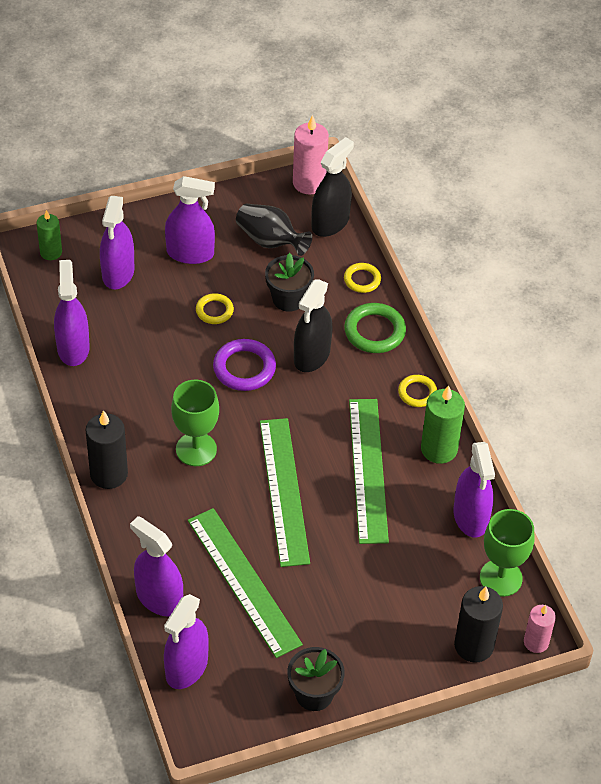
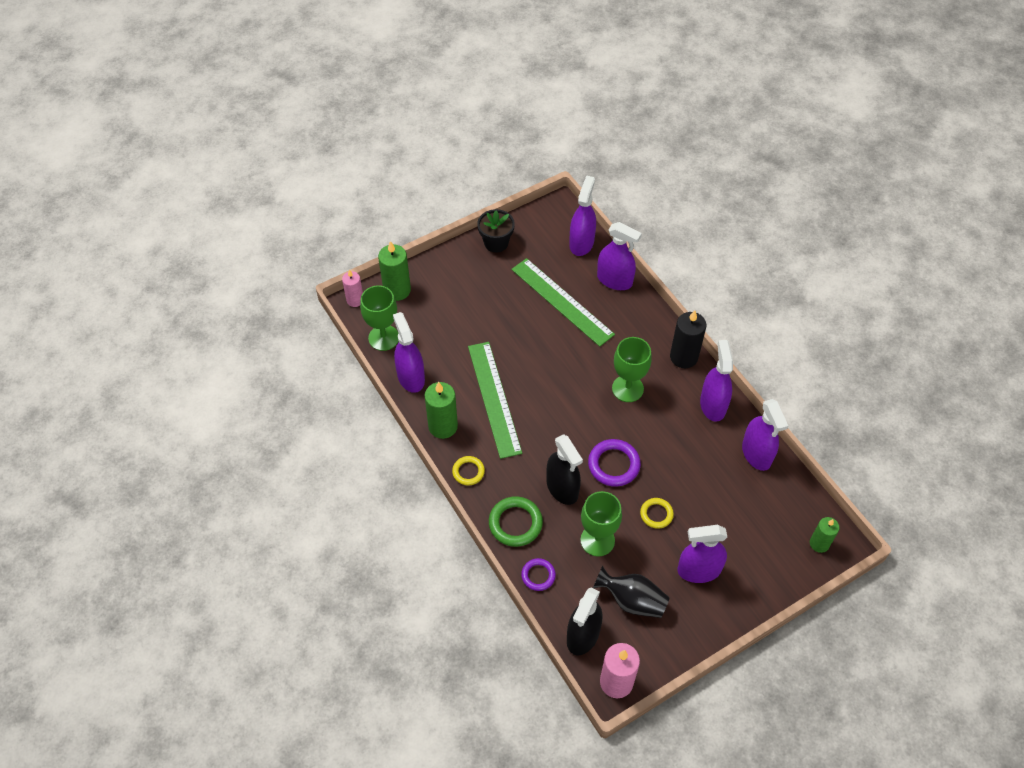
camera: 170 degrees right, 5 degrees up
(118, 273) = (752, 535): purple spray bottle -> purple spray bottle (713, 405)
(284, 491) = (552, 370): green ruler -> none
(288, 299) = (597, 540): black flower pot -> green goblet
(312, 356) = (562, 488): black spray bottle -> black spray bottle turned 135 degrees clockwise
(362, 280) = (538, 575): yellow ring -> purple ring
(474, 645) = (397, 290): black candle -> green candle

